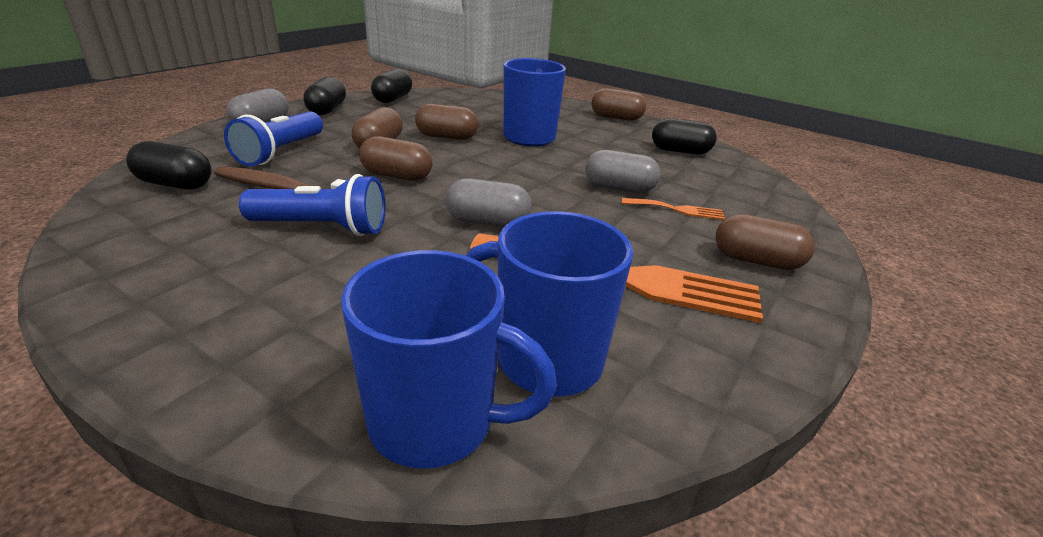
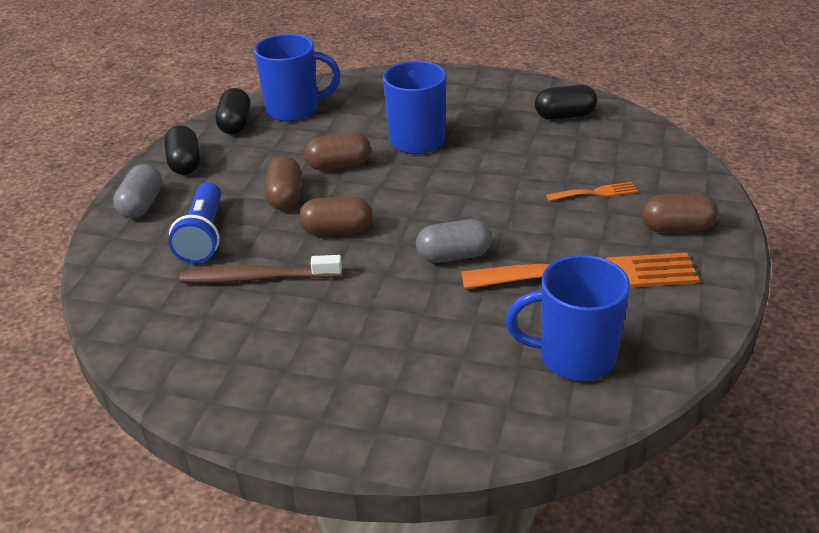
camera: 15 degrees left, 5 degrees up
(175, 184) = (153, 303): black capsule -> none
(322, 228) = (328, 305): blue flashlight -> none
(435, 422) = (536, 418): blue mug -> blue mug (294, 110)
(616, 118) = (480, 83): brown capsule -> none
(619, 188) = (536, 183): grey capsule -> none

